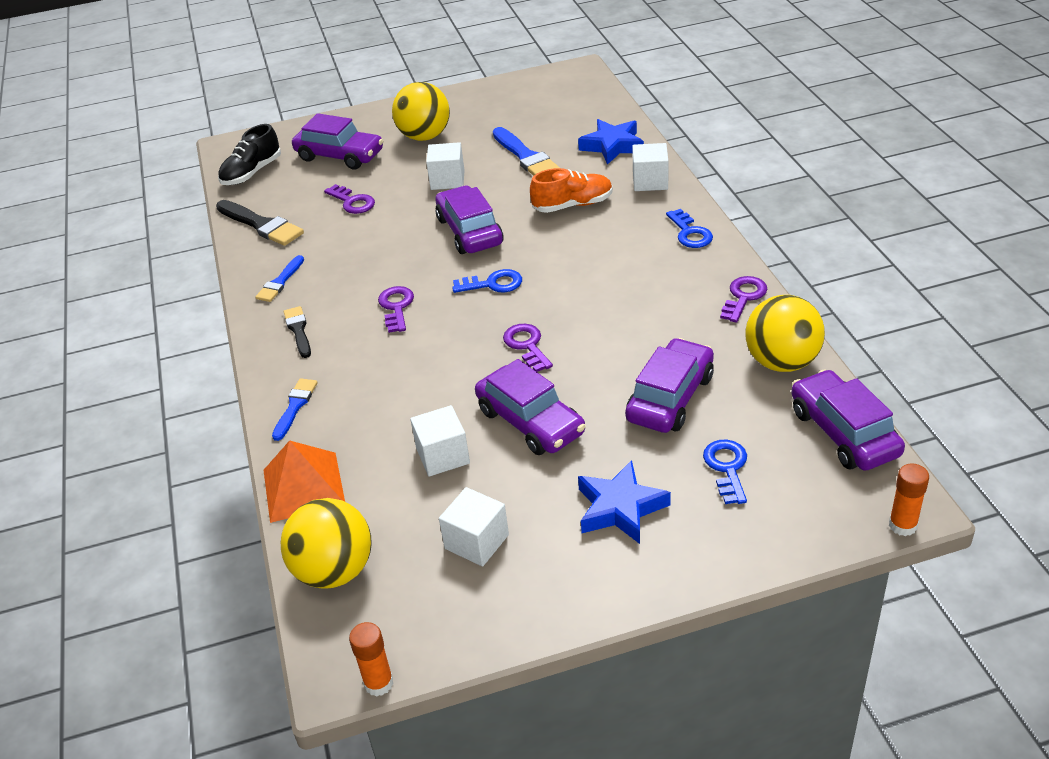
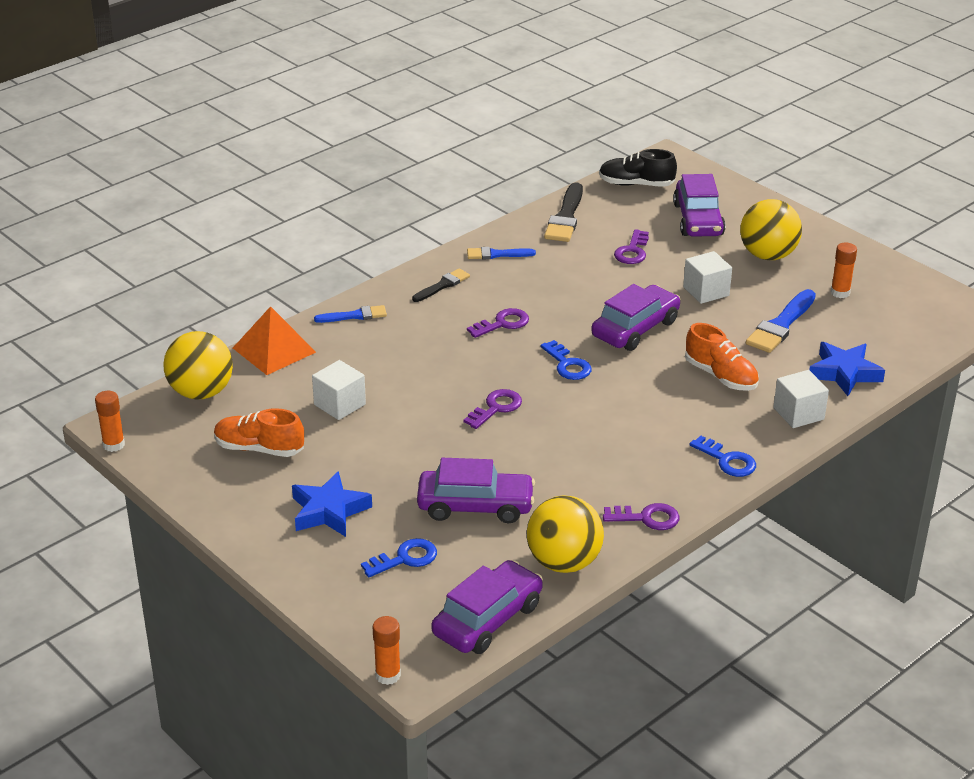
camera: 60 degrees right, 5 degrees down
(476, 542) = (259, 448): white cube -> orange shoe
(506, 118) = (840, 293): none -> orange glue stick
(530, 422) = (402, 437): purple car -> none
(690, 233) = (727, 461): blue key -> blue key turned 90 degrees counterclockwise

